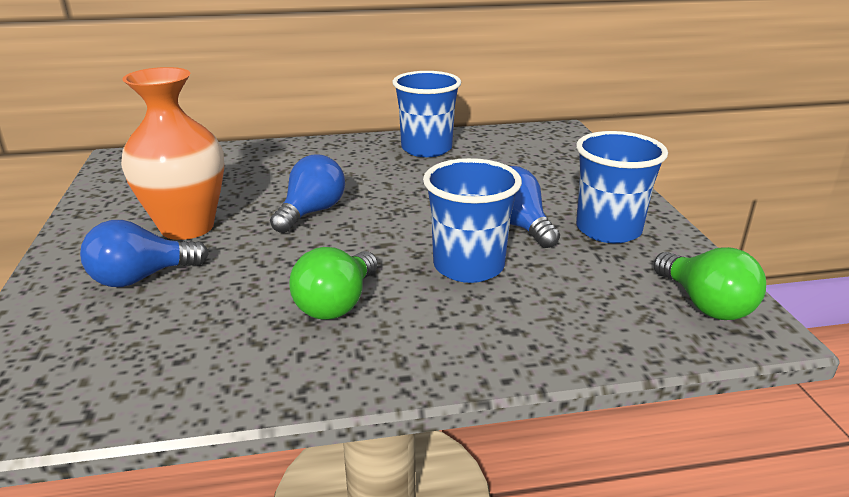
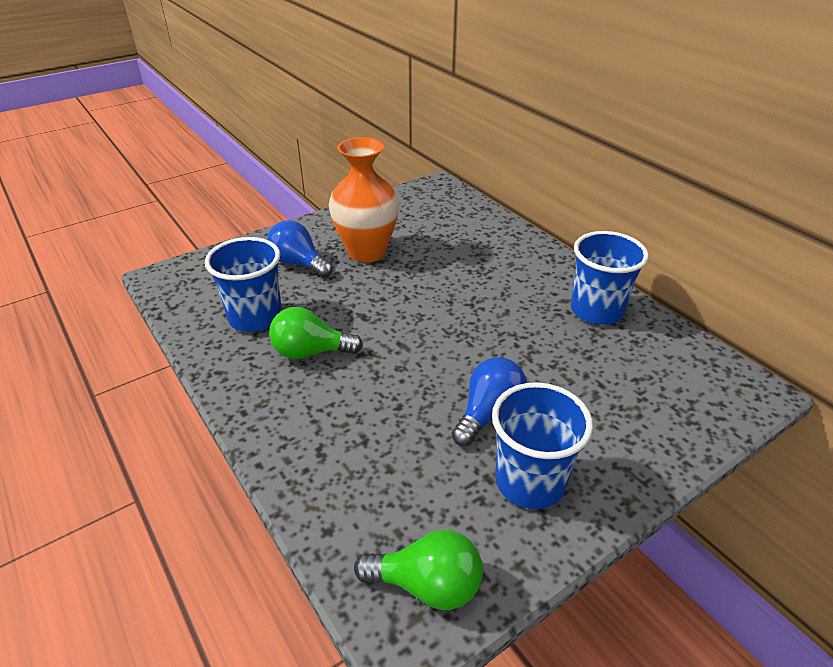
camera: 65 degrees right, 10 degrees up
(311, 212) = (425, 293): blue light bulb -> none
(468, 266) = (398, 402): blue cup -> blue cup (255, 317)
(705, 304) = (427, 585): green light bulb -> green light bulb turned 120 degrees counterclockwise

